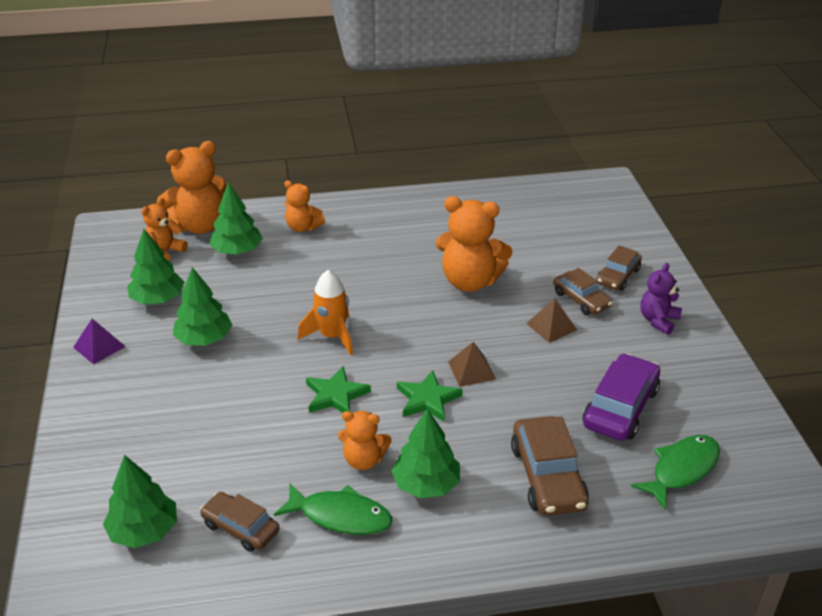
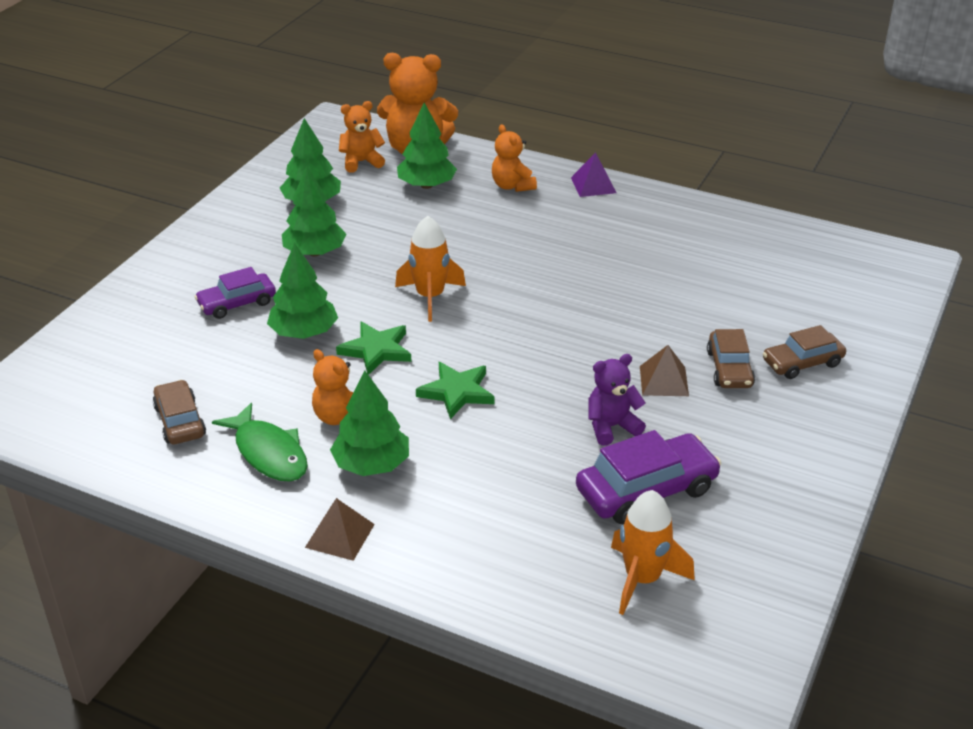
camera: 35 degrees right, 0 degrees up
(99, 347) = (224, 223): purple pyramid -> purple pyramid (593, 185)
(144, 531) = (107, 386): green tree -> green tree (304, 332)
(183, 408) = (237, 303): none -> purple car
(470, 281) = (625, 302): orange teddy bear -> none
(471, 370) = (530, 385): brown pyramid -> brown pyramid (339, 535)
(547, 476) = (494, 515): brown car -> none
(658, 320) = (796, 427): purple teddy bear -> purple teddy bear (611, 427)
(681, 470) = (642, 579): green fish -> orange rocket

